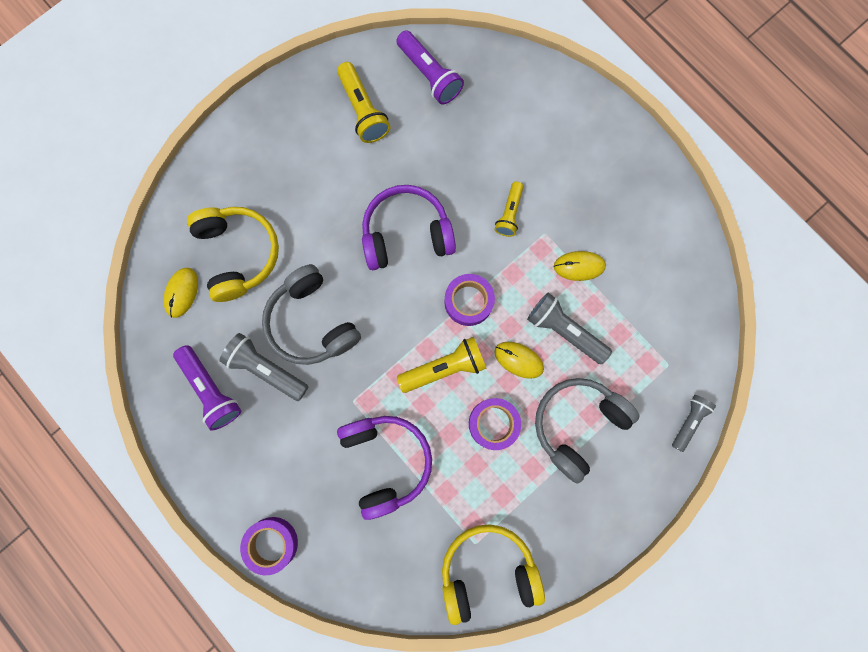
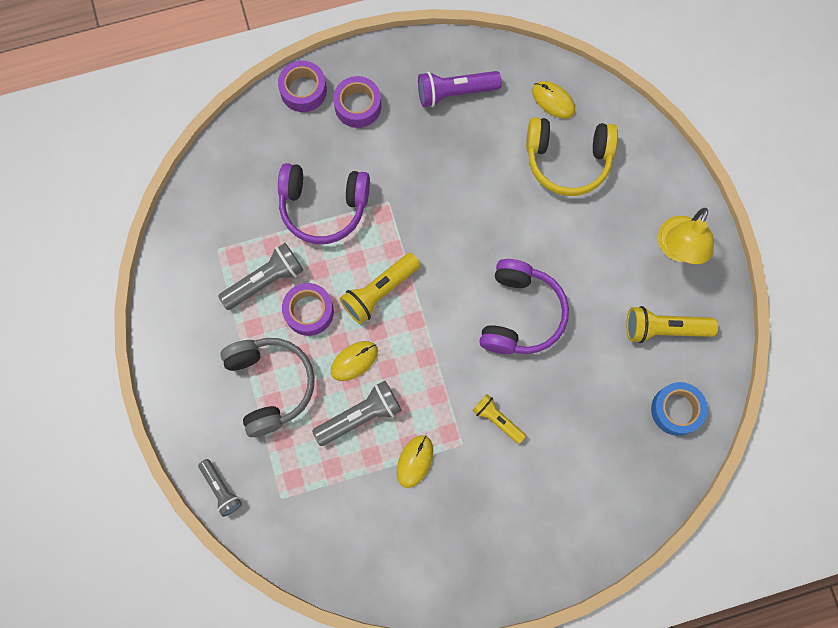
camera: 115 degrees right, 5 degrees down
(266, 369) = (451, 142): grey flashlight -> grey flashlight (265, 280)
(284, 126) = (678, 249): none -> yellow lamp
(312, 322) = (475, 197): grey headphones -> none
(430, 75) = (676, 410): purple flashlight -> blue tape
(444, 367) = (379, 292): yellow flashlight -> yellow flashlight turned 45 degrees clockwise
(468, 302) = (429, 341): purple tape -> purple tape (358, 106)
(487, 570) = (191, 249): yellow headphones -> none

